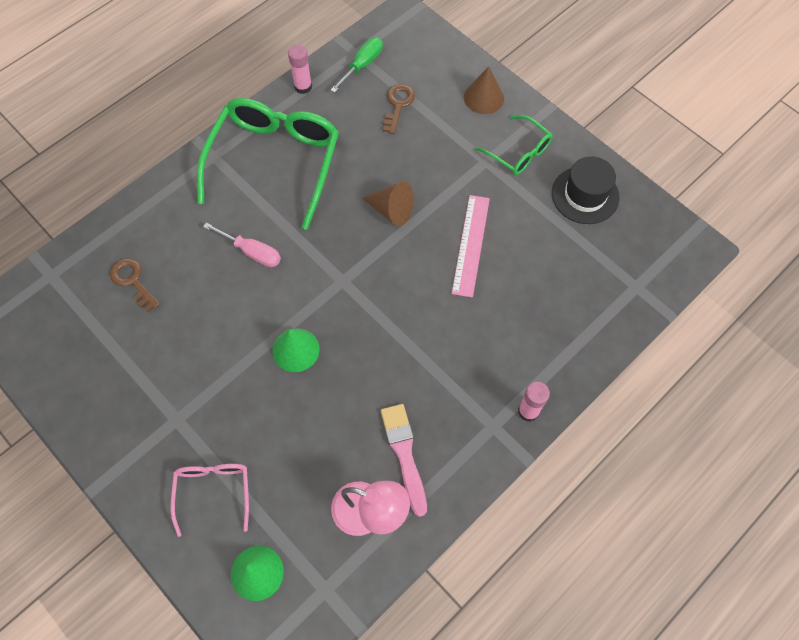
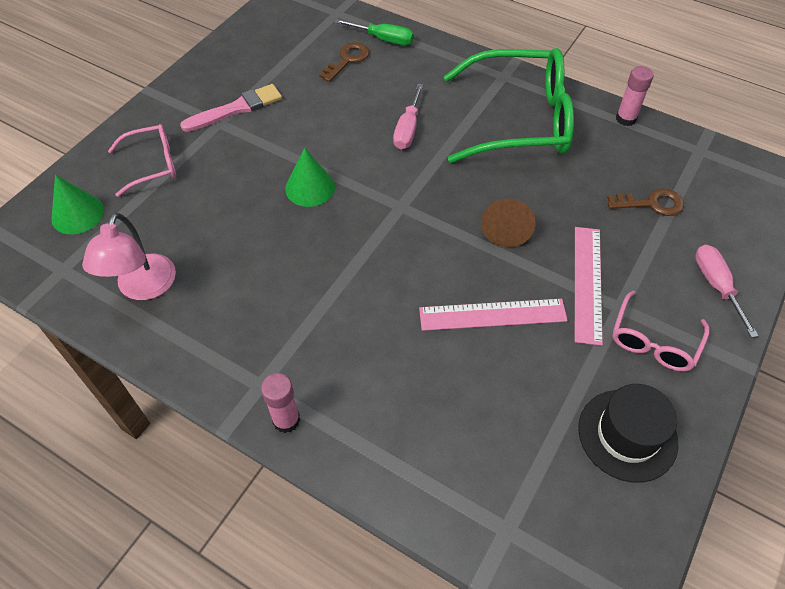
camera: 75 degrees right, 10 degrees down
(362, 65) = (687, 160): green screwdriver -> green screwdriver (383, 39)
(404, 454) = (212, 304): pink brush -> pink brush (236, 109)
(460, 174) = (588, 283): none -> pink ruler
(484, 97) = (716, 286): brown cone -> pink screwdriver
(518, 152) = (654, 340): green glasses -> pink glasses

